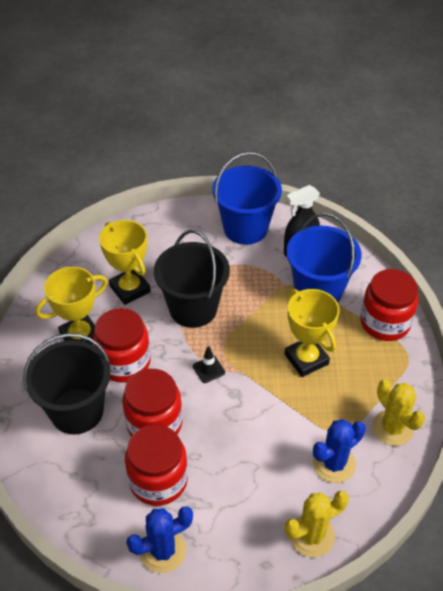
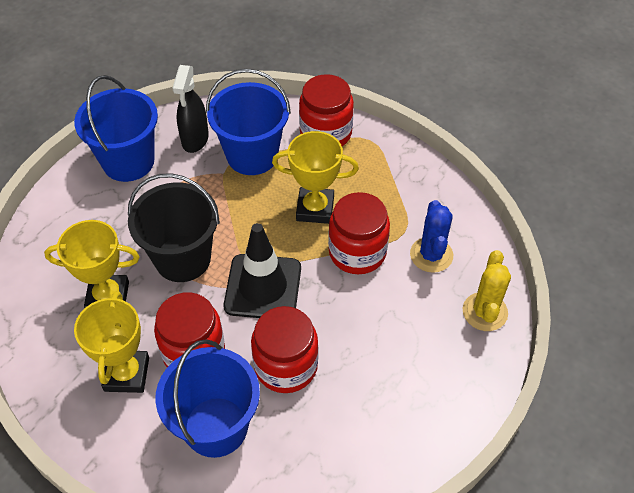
camera: 55 degrees left, 5 degrees up
(77, 411) = (216, 426): black bucket -> blue bucket
(158, 480) = (349, 397): red jar -> red jar (357, 252)
(163, 551) = (423, 434): blue cactus -> none
(208, 369) = (263, 287): black traffic cone -> black traffic cone, size x2.43
(392, 428) = (428, 195): yellow cactus -> none

